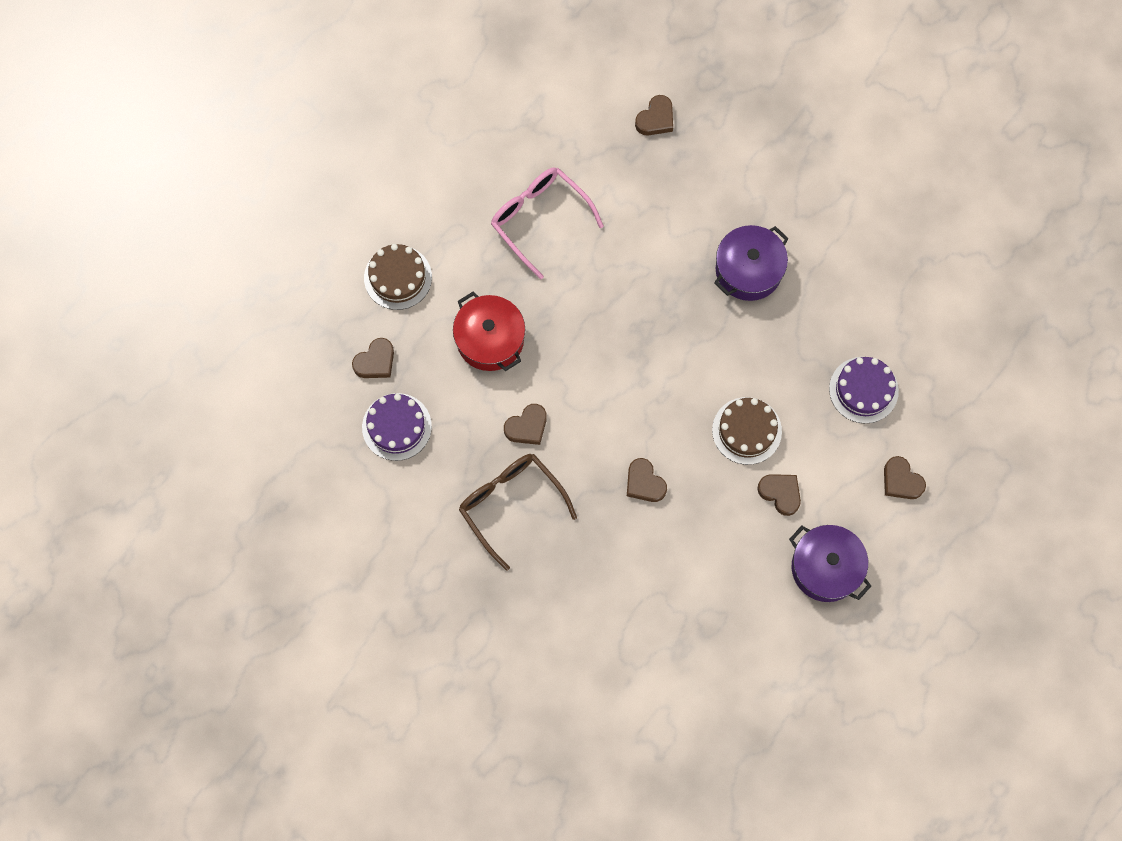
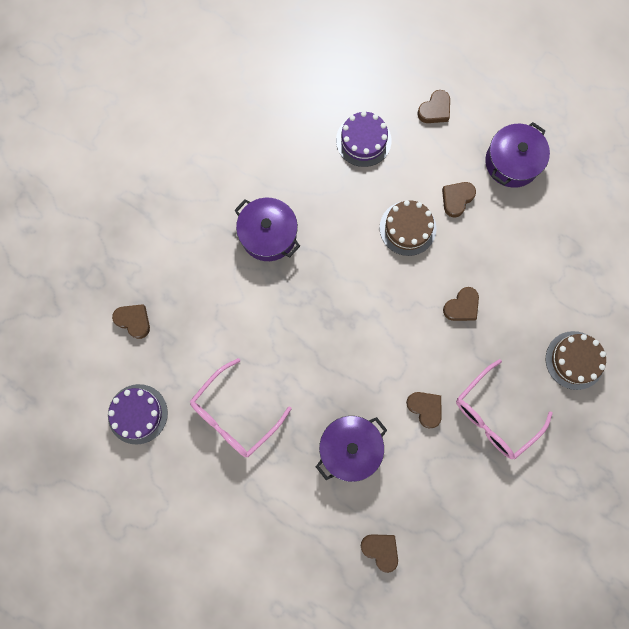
camera: 95 degrees left, 5 degrees up
(396, 427) = (438, 523): purple cake -> purple cake (137, 414)
(398, 277) = (299, 538): brown cake -> brown cake (574, 360)
(490, 339) = (350, 448): red pot -> purple pot
(511, 505) = (495, 415): brown glasses -> pink glasses

